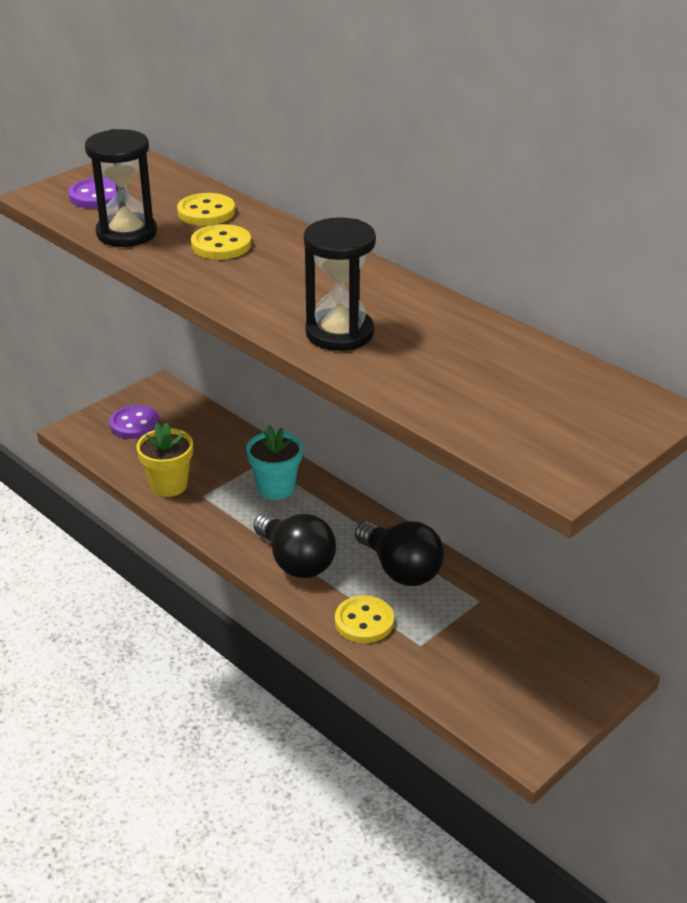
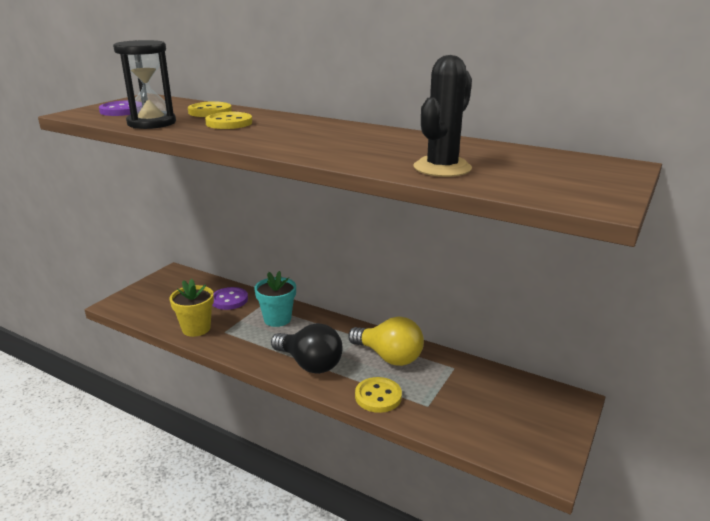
camera: 15 degrees left, 10 degrees down
(134, 424) = (160, 295): purple button -> purple button (229, 300)
(339, 333) = (349, 152): black hourglass -> none
(400, 570) = (389, 357): black light bulb -> yellow light bulb
(430, 383) = (442, 168): none -> black cactus

